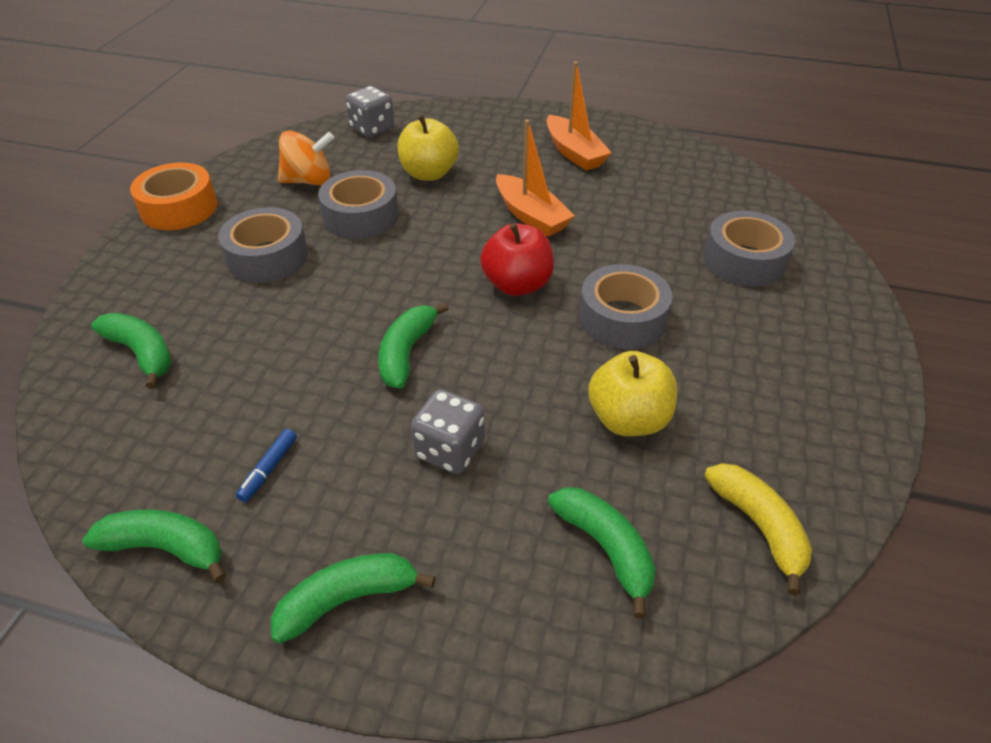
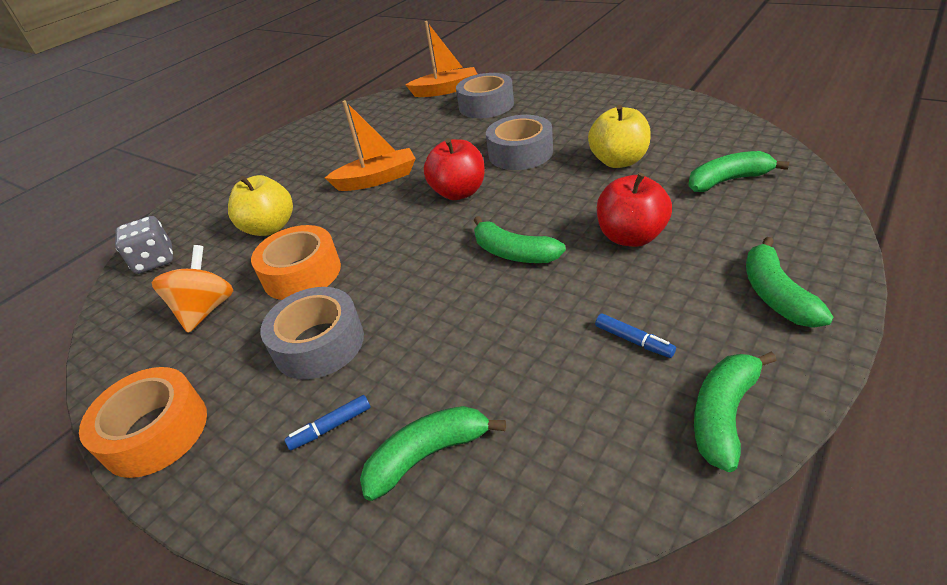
camera: 65 degrees left, 5 degrees down
(175, 292) = (331, 427): none -> blue marker
(361, 216) = (302, 273): grey tape -> orange tape
(450, 450) = (631, 237): grey dice -> red apple
(574, 153) = (311, 153): orange boat -> orange boat (446, 90)
(759, 526) = (713, 131): yellow banana -> none

